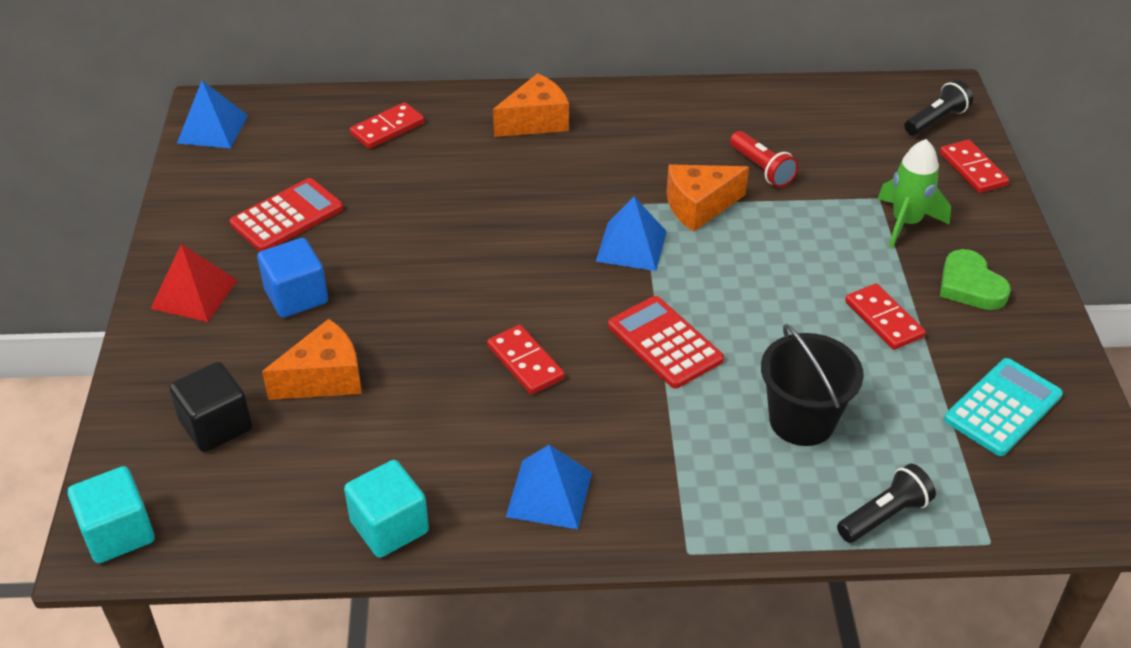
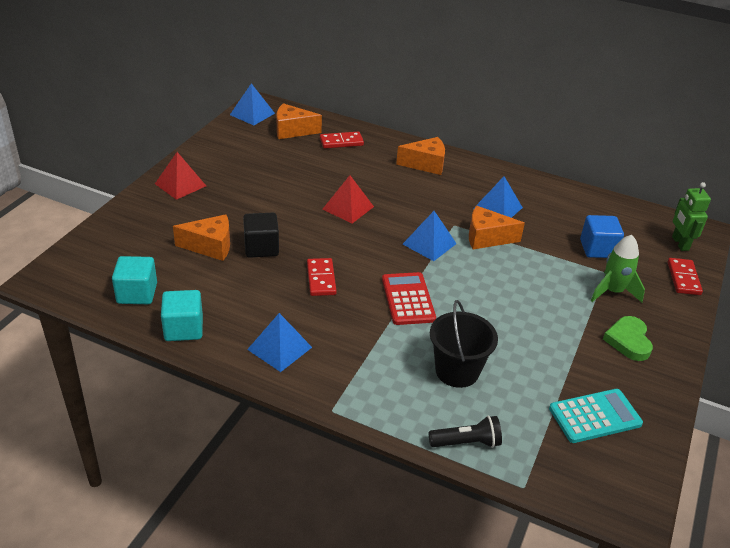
camera: 25 degrees right, 5 degrees down
(118, 533) = (55, 277): turquoise cube -> turquoise cube (137, 293)
(216, 425) = (140, 247): black cube -> black cube (261, 248)
(287, 216) = (255, 165): red calculator -> none
(296, 296) = (229, 203): blue cube -> blue cube (597, 249)
(299, 135) = (292, 130): none -> orange cheese
(478, 234) = (348, 208): none -> red pyramid
(681, 155) = (497, 208): none -> blue pyramid
(761, 169) = (542, 232): red flashlight -> none
(884, 319) = (554, 338): red domino -> none
(936, 120) = (680, 243): black flashlight -> green robot

